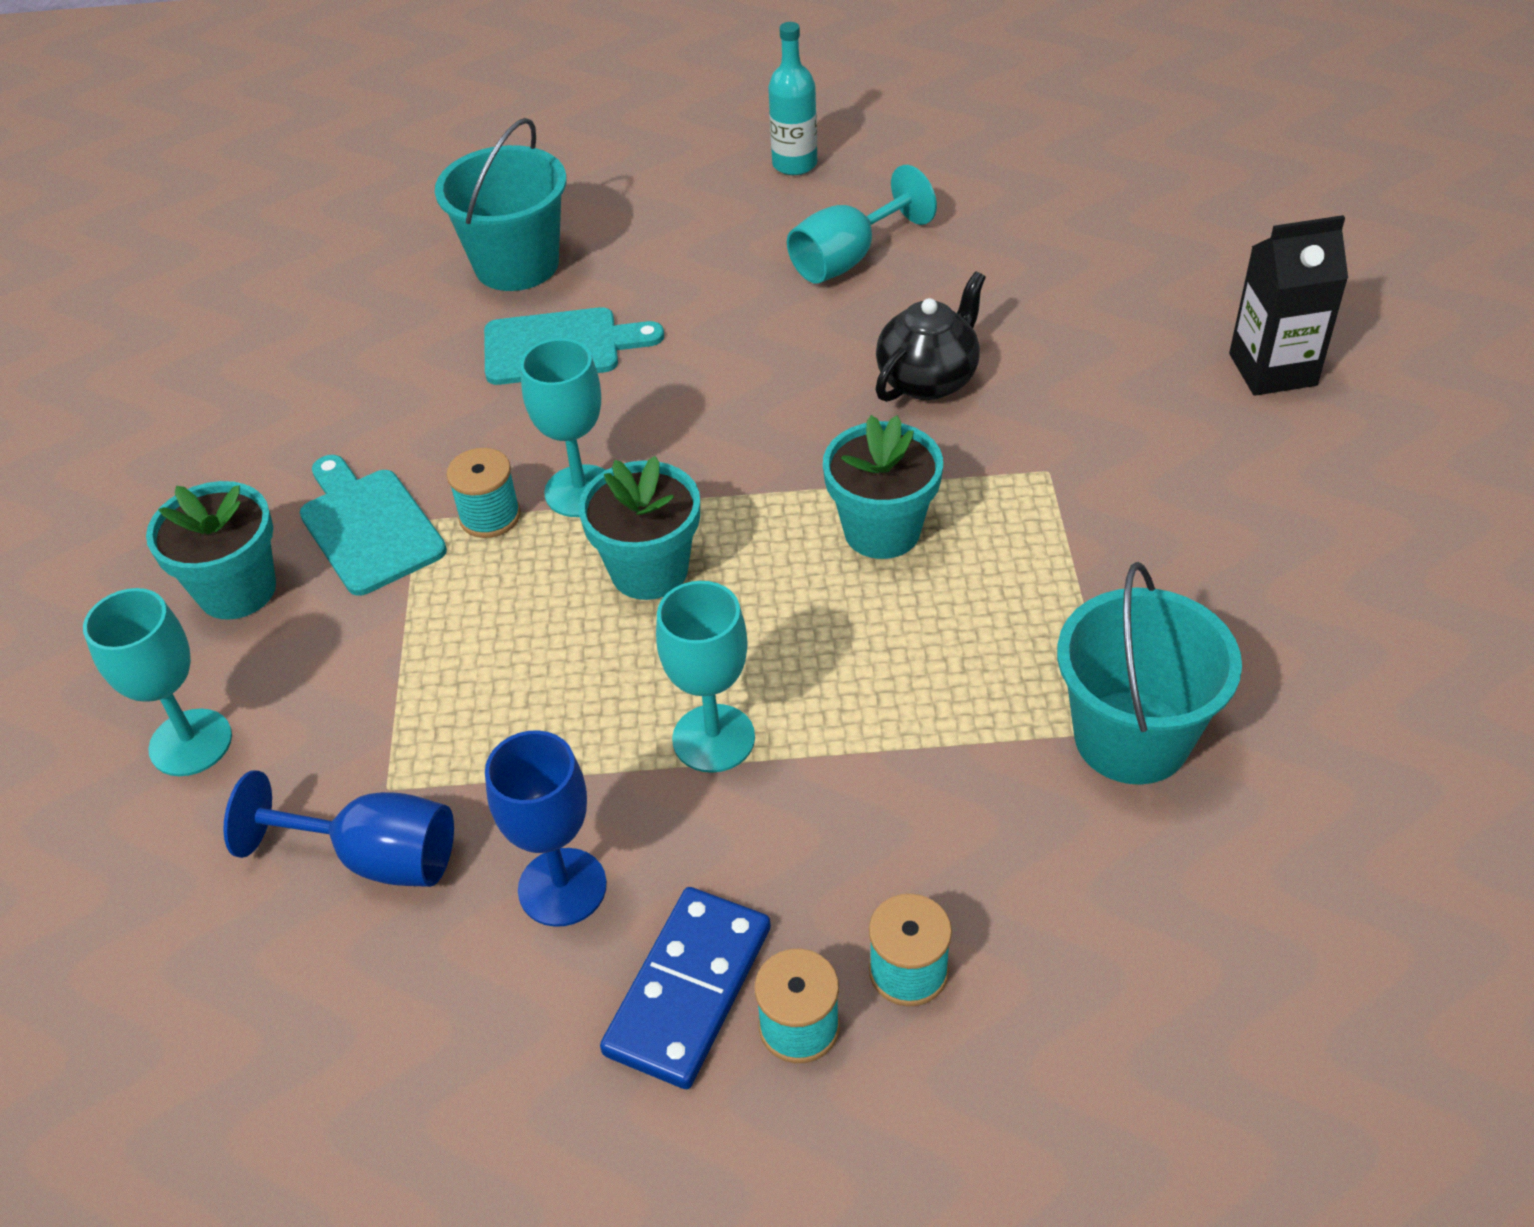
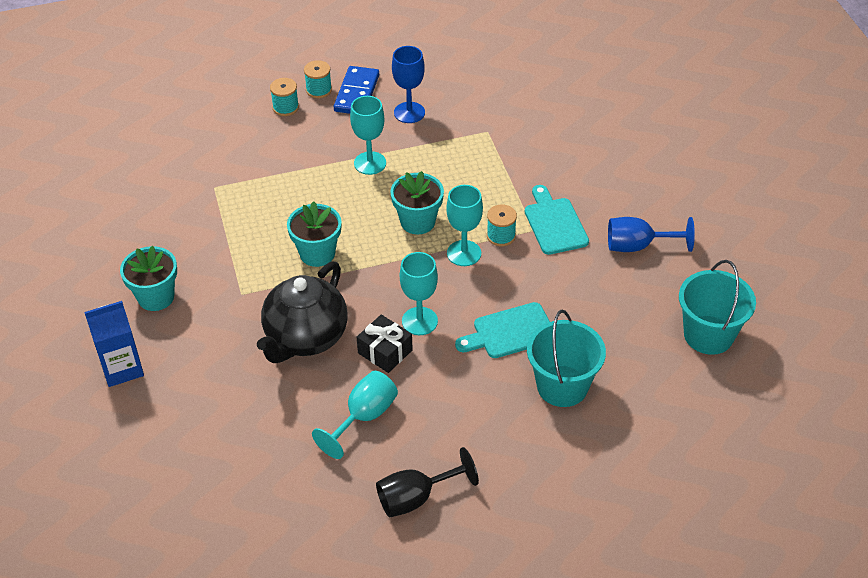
camera: 165 degrees right, 0 degrees up
(191, 742) = (572, 135): turquoise goblet -> turquoise goblet (419, 321)
(237, 590) = (595, 189): turquoise flower pot -> turquoise flower pot (156, 297)
(368, 527) = (554, 223): turquoise cutting board -> turquoise cutting board turned 150 degrees counterclockwise
(376, 857) = (479, 111): blue goblet -> blue goblet (638, 246)
(789, 342) = (385, 351): none -> black gift
(794, 164) = (416, 498): turquoise bottle -> black goblet
(928, 379) = (305, 338): black teapot -> black teapot, size x1.57
(1131, 737) = (208, 185): turquoise bucket -> turquoise bucket (708, 335)
(1272, 369) = (122, 368): black carton -> blue carton

